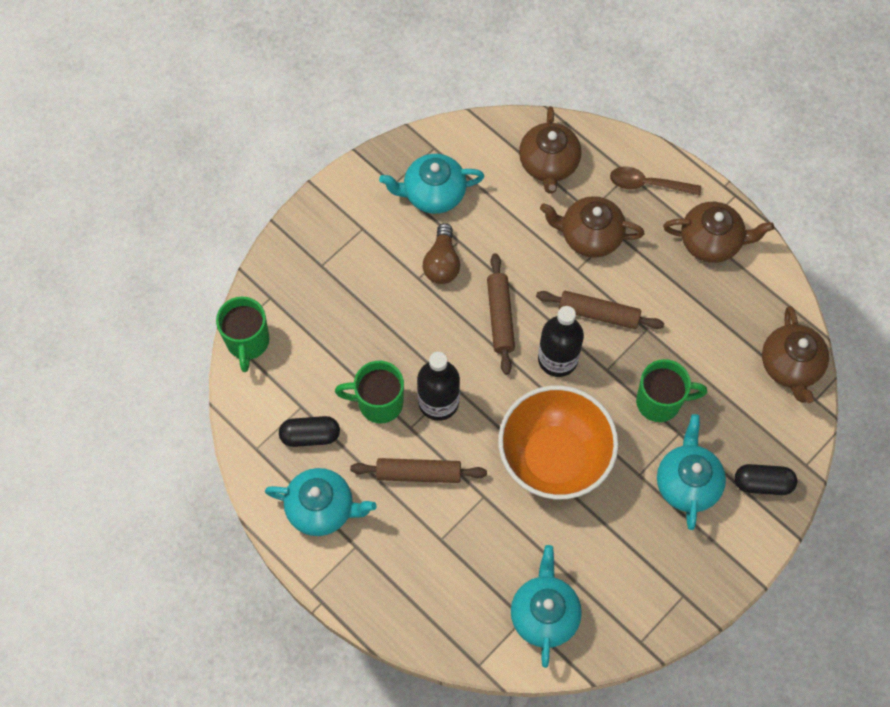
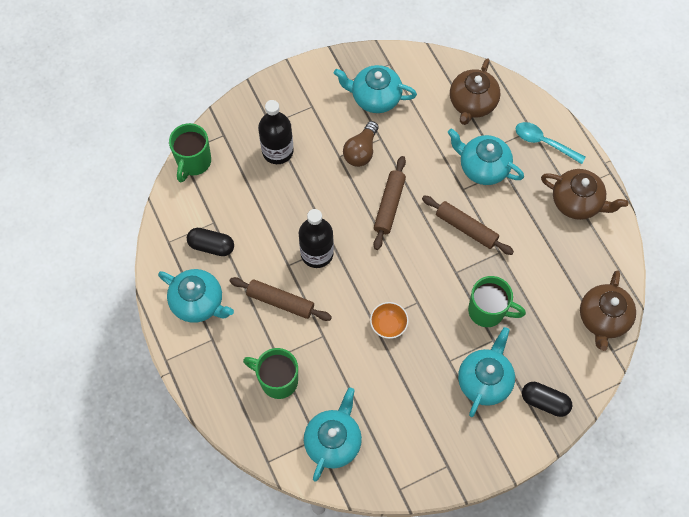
camera: 20 degrees right, 0 degrees up
(378, 403) = (272, 239): green mug -> green mug (277, 380)
(554, 457) = (388, 325): orange bowl -> orange bowl, size x0.40
(557, 359) = (421, 252): black bottle -> black bottle (277, 151)
(589, 236) = (482, 167): brown teapot -> turquoise teapot
(648, 184) = (544, 142): brown spoon -> turquoise spoon

